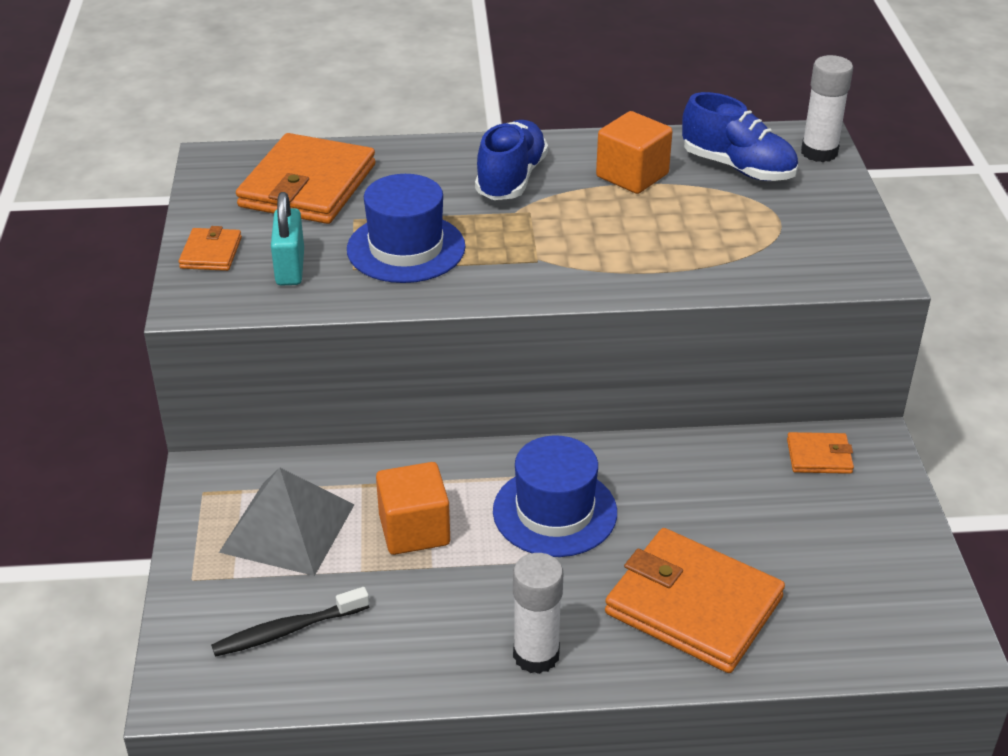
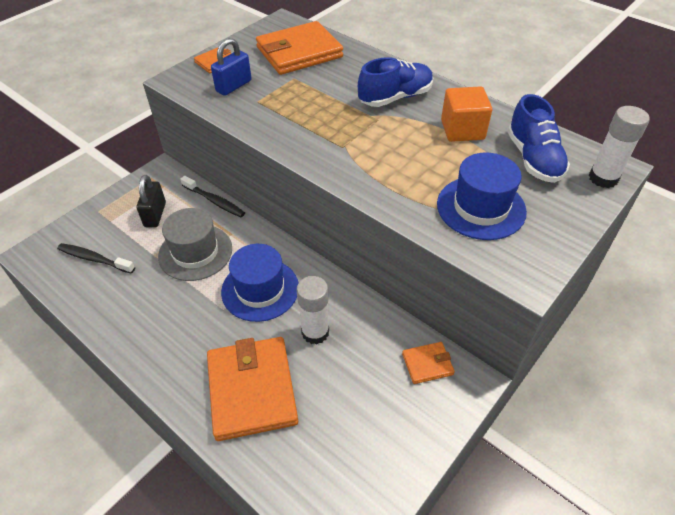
camera: 45 degrees right, 10 degrees up
(288, 528) = (155, 215): grey pyramid -> black padlock
(290, 268) = (234, 86): turquoise padlock -> blue padlock
(346, 461) = (215, 201): none -> black toothbrush
(406, 248) = (293, 105): blue hat -> blue hat (481, 207)
(414, 530) = (195, 252): orange cube -> grey hat
(536, 655) = (157, 352): white glue stick -> white glue stick (315, 332)
(819, 456) = (427, 364): orange wallet -> orange wallet turned 60 degrees counterclockwise

